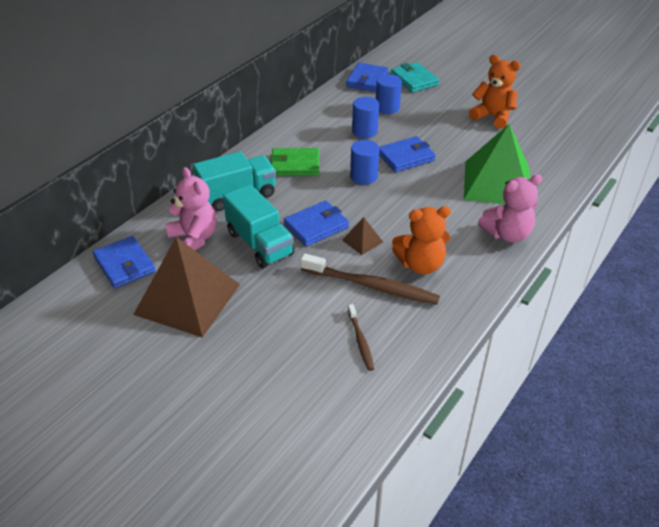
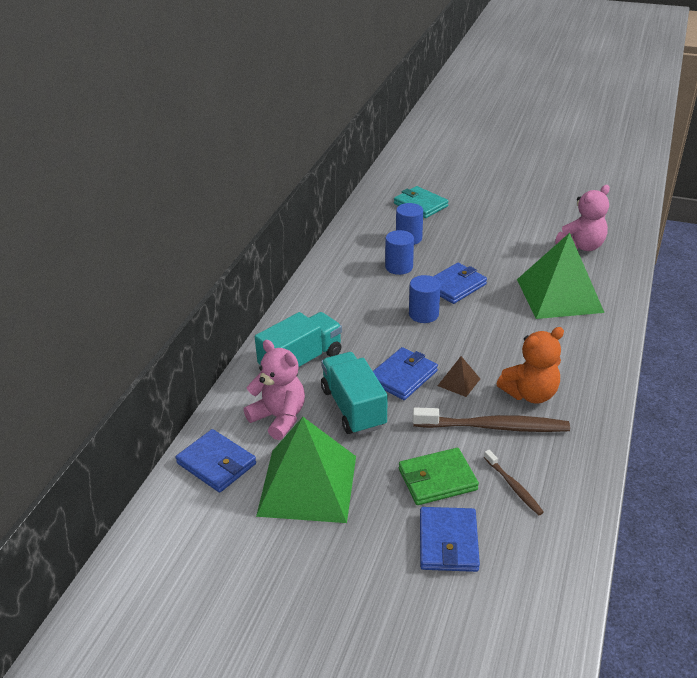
camera: 15 degrees left, 5 degrees down
(187, 299) = (308, 485): brown pyramid -> green pyramid
(259, 244) = (353, 408): turquoise truck -> turquoise truck turned 150 degrees counterclockwise
(295, 165) = (345, 316): green wallet -> green wallet (437, 479)
(367, 80) = (372, 213): blue wallet -> blue wallet (448, 542)
(492, 116) = (518, 229): orange teddy bear -> none
(507, 234) = (596, 345): pink teddy bear -> pink teddy bear (581, 246)

